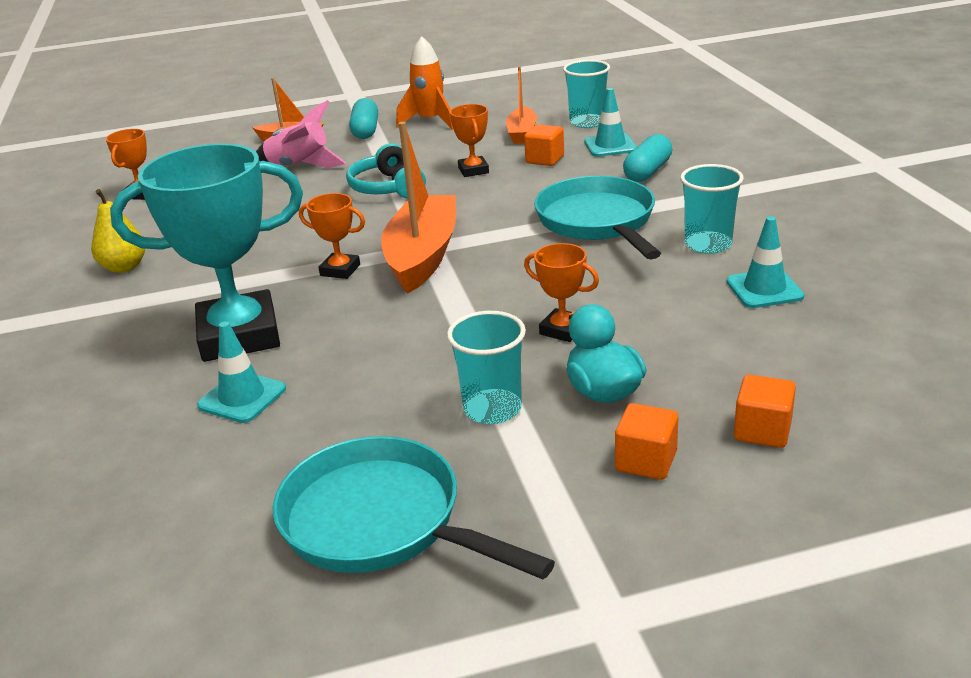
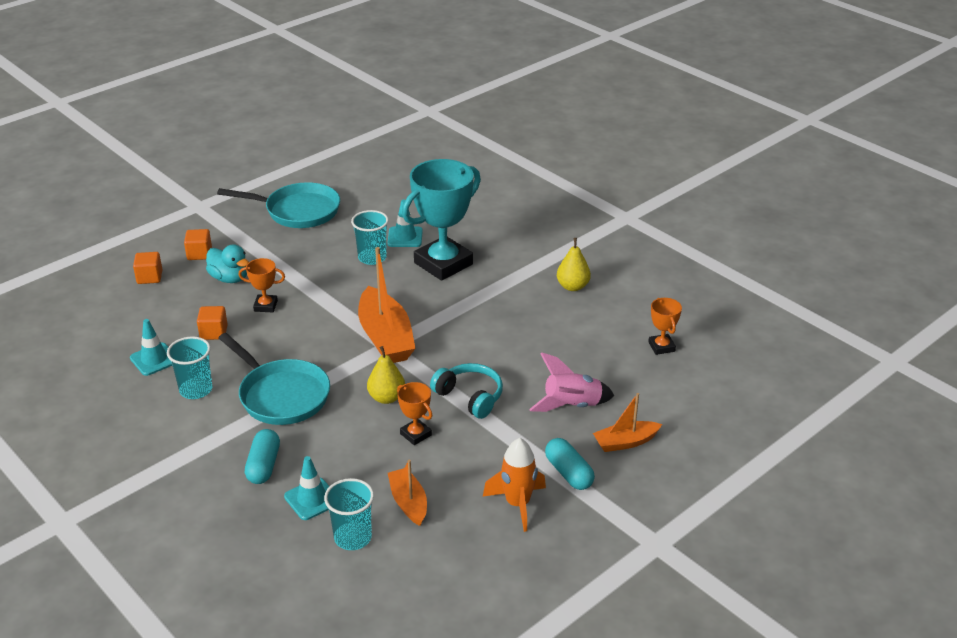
camera: 150 degrees right, 5 degrees up
(340, 270) = (430, 315): orange trophy -> none
(476, 201) = (386, 398): none -> yellow pear
(492, 409) = (279, 259): turquoise cup -> turquoise cup (372, 258)
(545, 159) = (362, 463): orange cube -> orange cube (214, 332)

